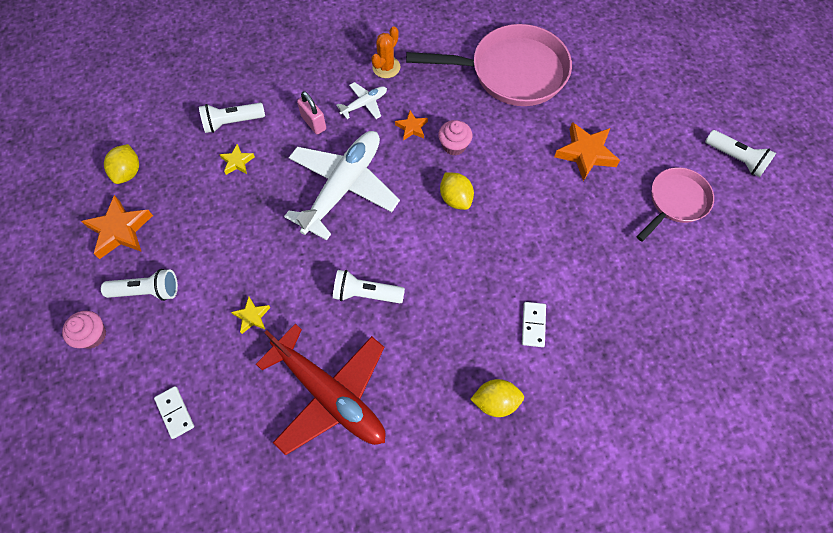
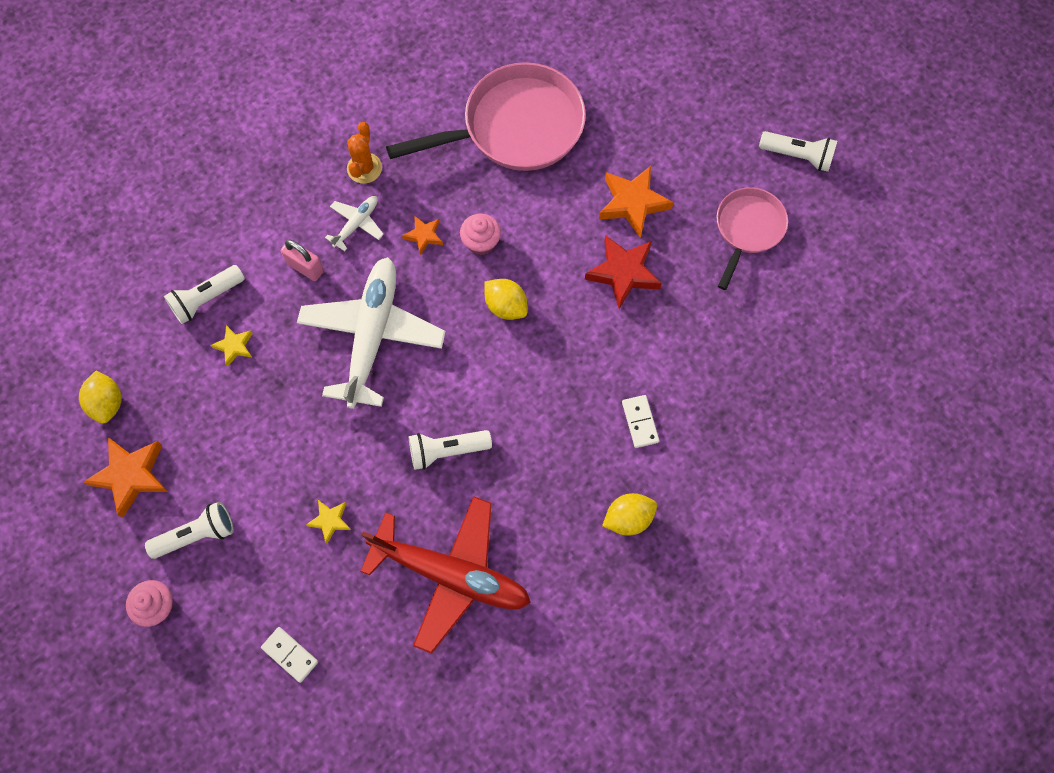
camera: 20 degrees left, 5 degrees up
(560, 203) = (623, 273): none -> red star

